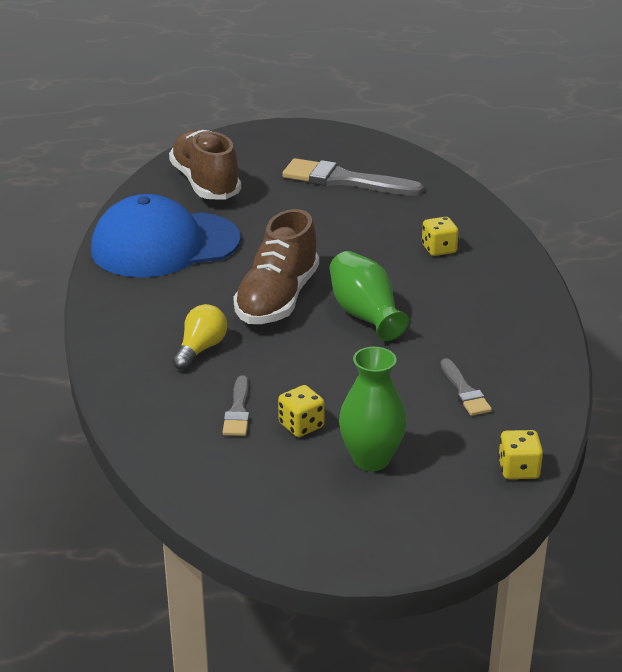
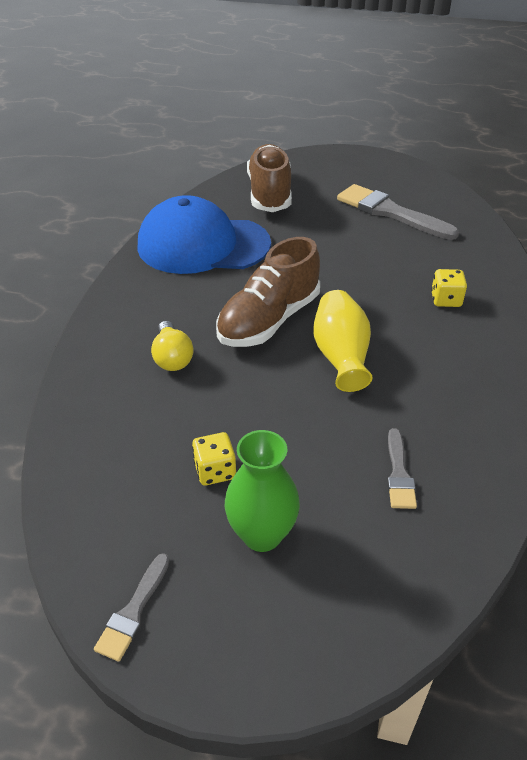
camera: 20 degrees right, 10 degrees up
(201, 349) = (172, 357): yellow light bulb -> yellow light bulb turned 120 degrees clockwise
(238, 411) = (166, 436): grey brush -> grey brush (133, 611)
(365, 315) = (341, 356): green vase -> yellow vase
(518, 469) = (413, 598): yellow dice -> none

